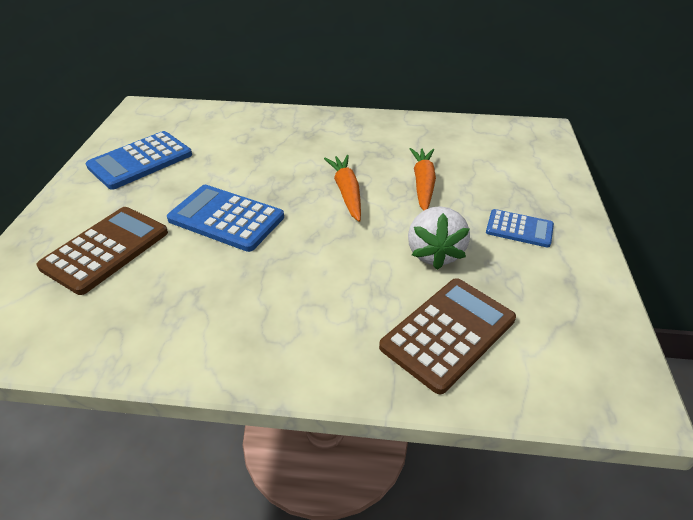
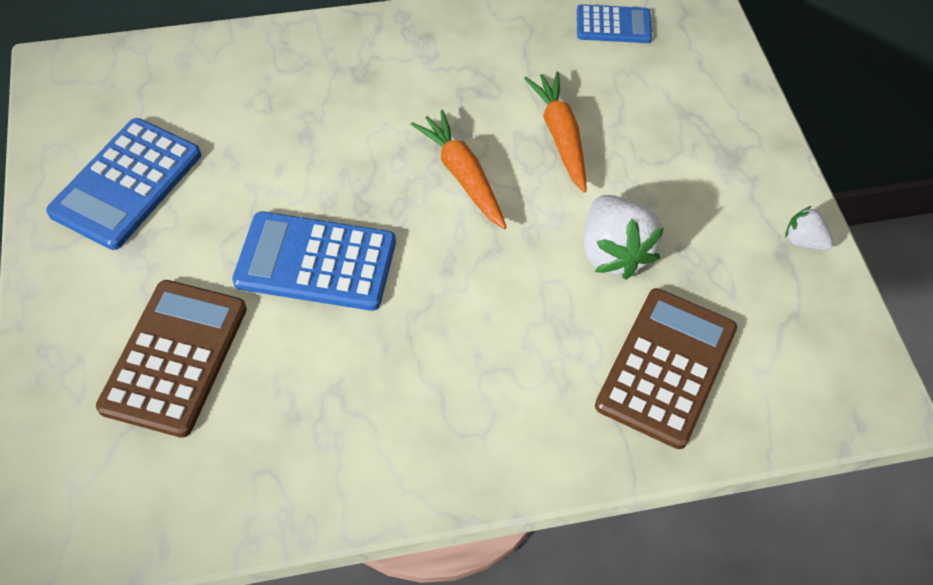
camera: 20 degrees left, 15 degrees up
(519, 229) = (705, 187): blue calculator -> blue calculator (613, 25)
(590, 275) = (803, 241): none -> white strawberry

